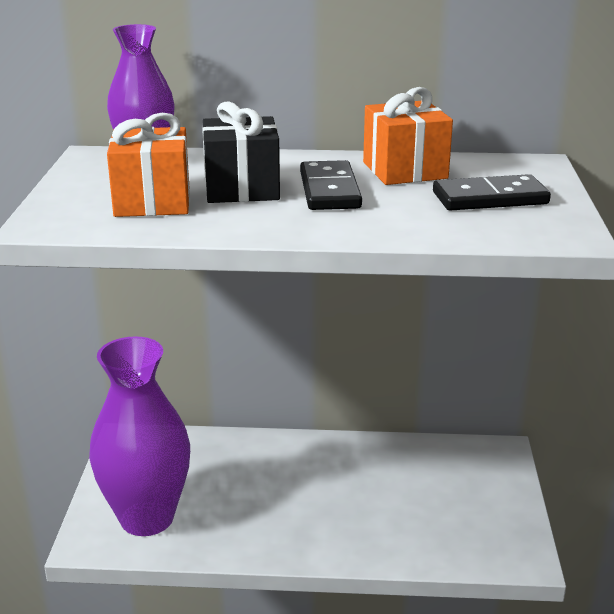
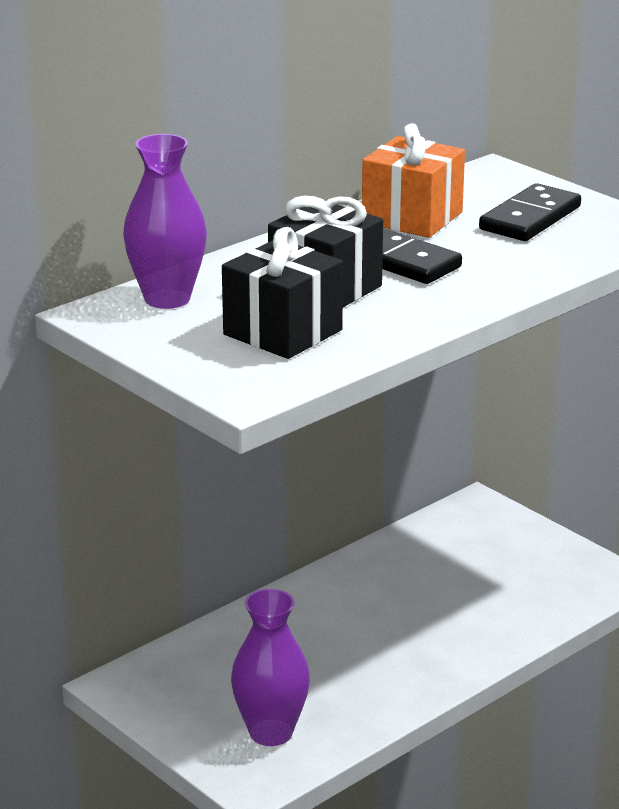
camera: 45 degrees left, 0 degrees up
(147, 518) = (271, 732): purple vase -> purple vase, size x0.63
(152, 202) = (283, 332): orange gift -> black gift

